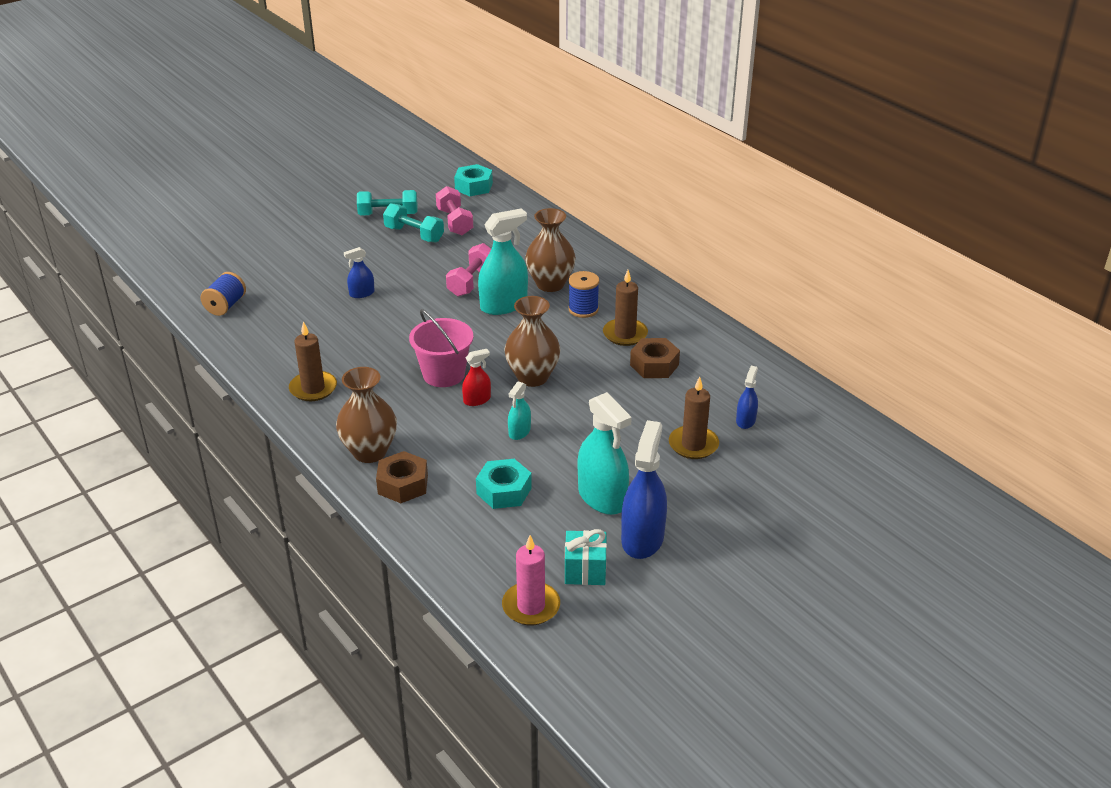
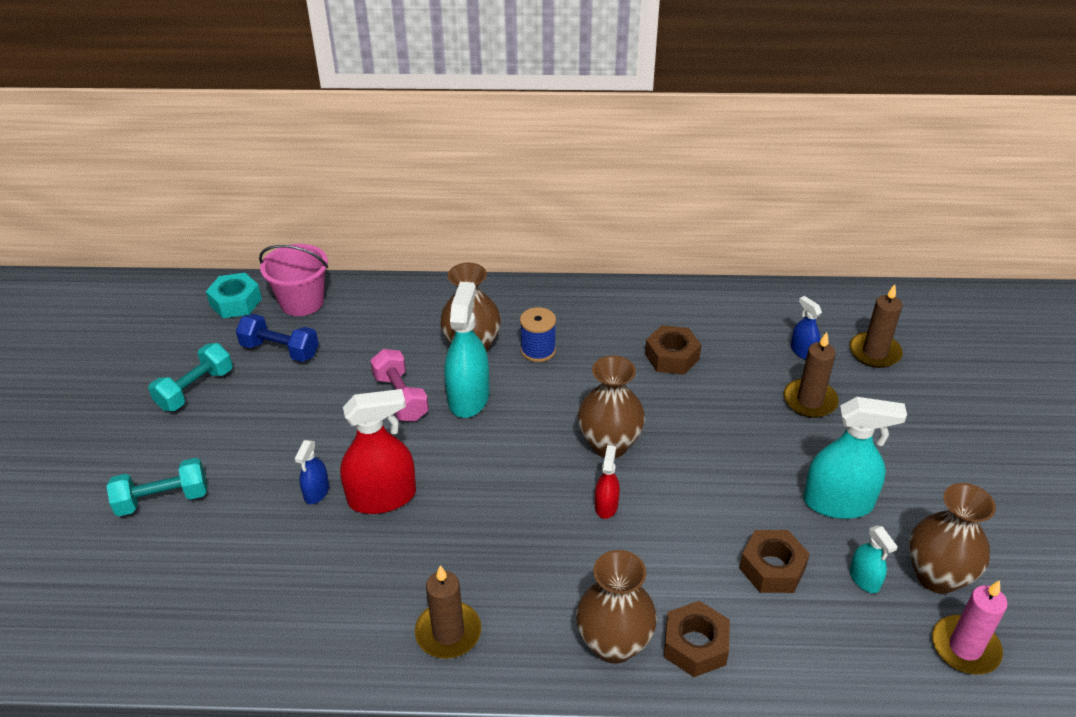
camera: 50 degrees left, 5 degrees up
(225, 306) = (186, 630): blue spool -> none
(384, 316) = (382, 497): none -> red spray bottle
(414, 234) = (261, 391): turquoise dumbbell -> turquoise dumbbell (163, 499)
(443, 374) = (537, 507): pink bucket -> pink bucket (302, 302)
(454, 222) = (280, 350): pink dumbbell -> blue dumbbell
(504, 491) = (772, 568): turquoise nut -> brown nut
(519, 432) = (688, 503): turquoise spray bottle -> turquoise spray bottle (864, 579)
(585, 570) = (937, 576): turquoise gift -> brown vase
(625, 334) = (606, 347): brown candle -> brown candle (874, 352)
(642, 538) = (918, 510): blue spray bottle -> none

